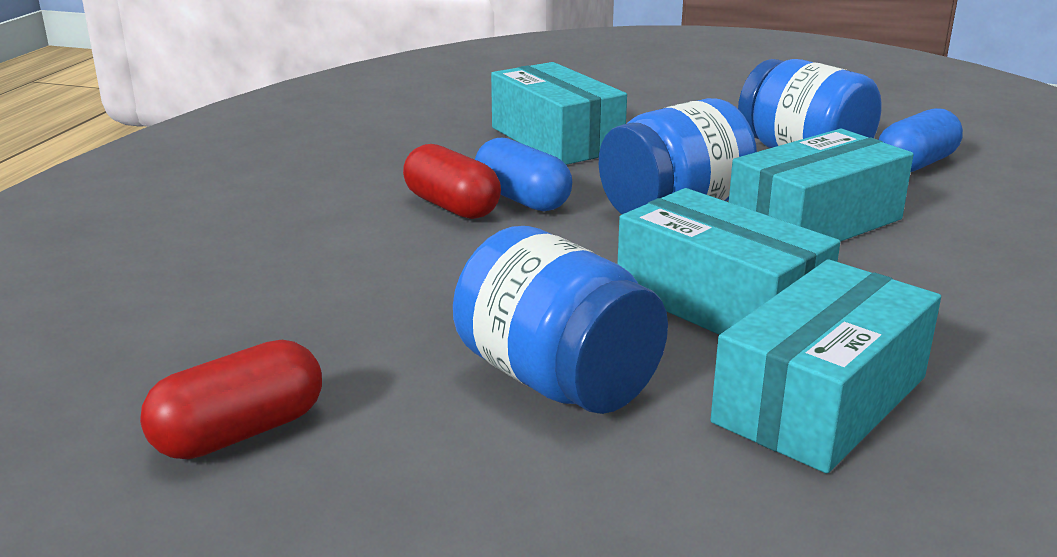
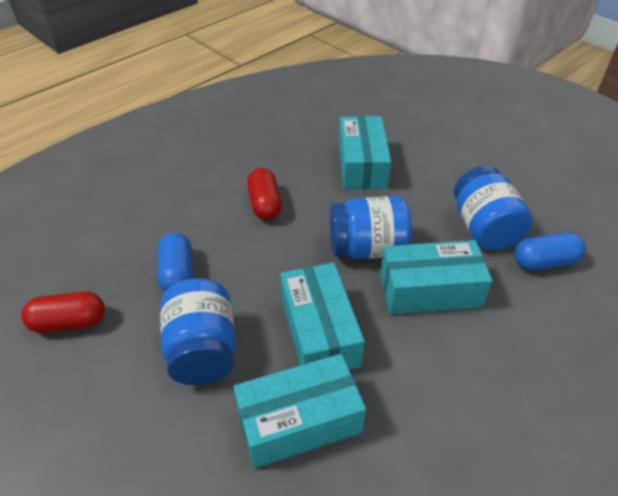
camera: 30 degrees right, 20 degrees up
(522, 199) = (301, 211): blue capsule -> blue capsule (178, 273)

